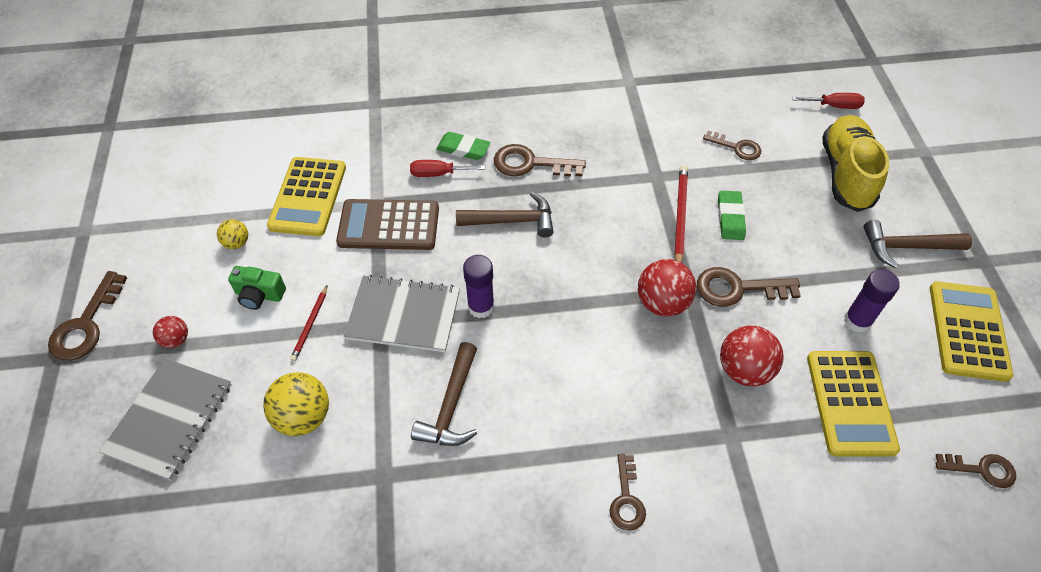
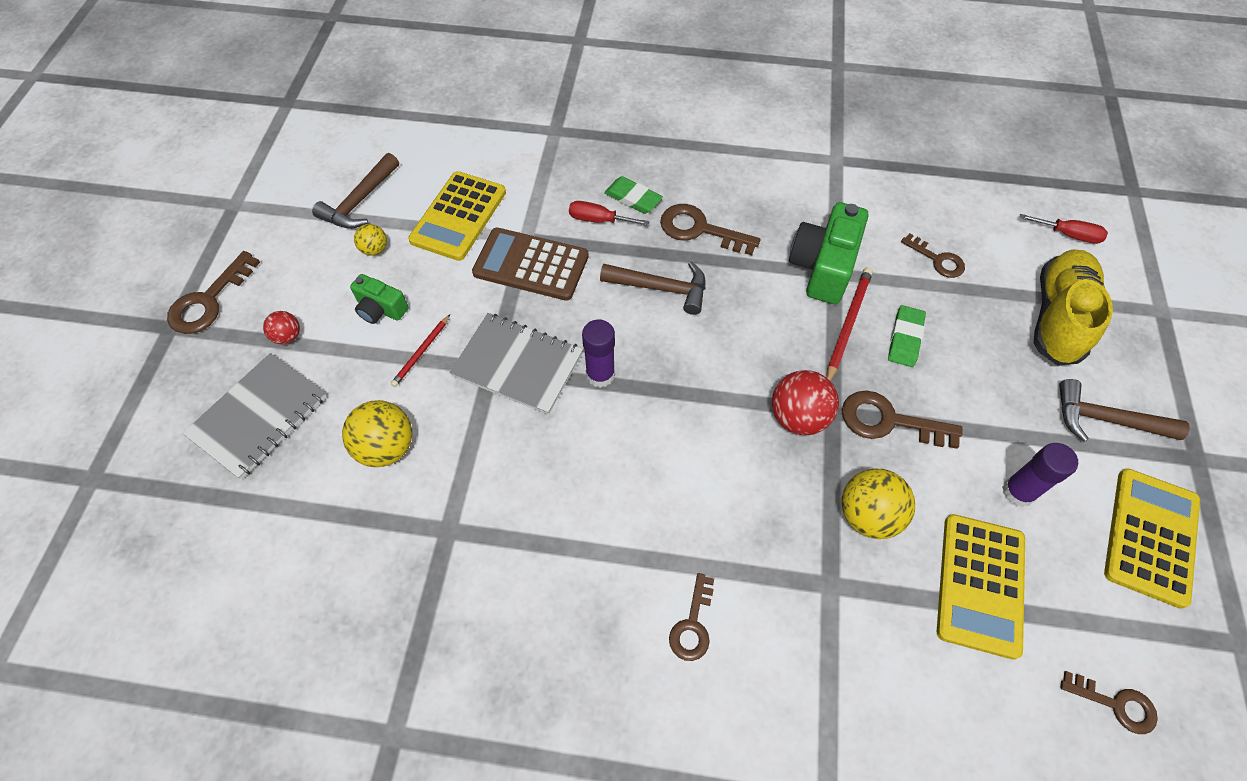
camera: 15 degrees right, 5 degrees up
(451, 406) = (537, 474): brown hammer -> brown hammer (360, 202)
(645, 173) = (823, 267): none -> green camera
(744, 370) = (868, 515): red ball -> yellow ball

